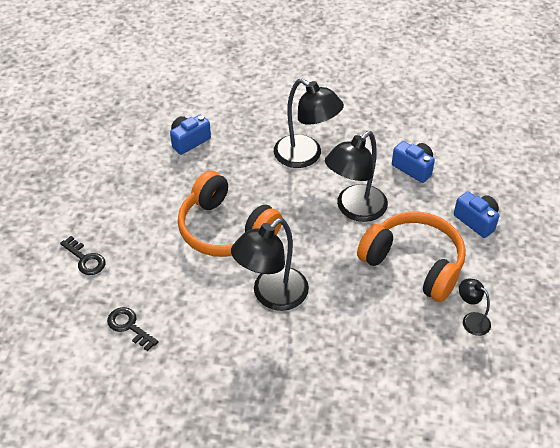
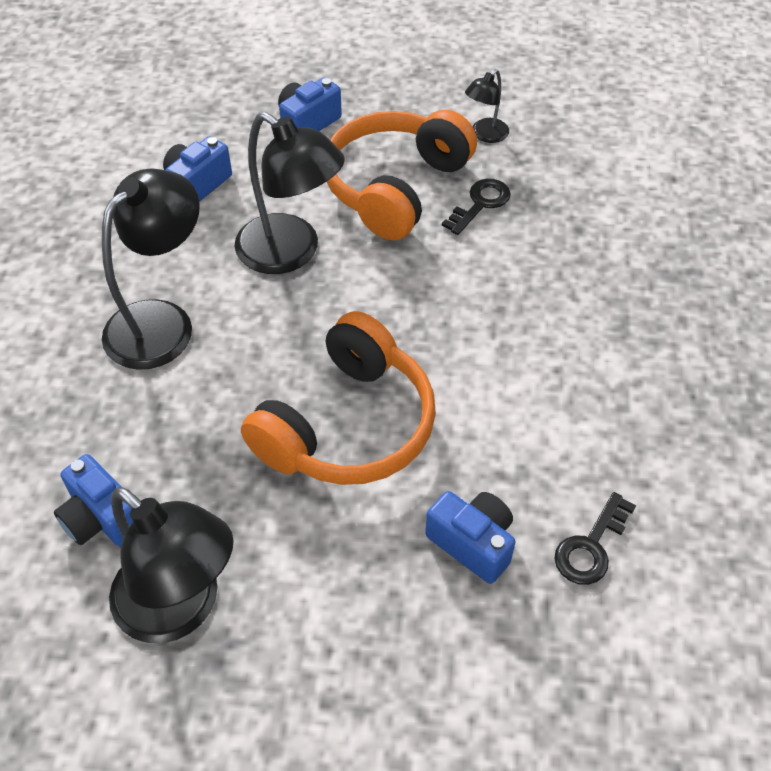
camera: 95 degrees left, 5 degrees up
(85, 259) = (448, 660): black key -> black key (480, 204)
(144, 275) = (472, 543): none -> blue camera
(272, 296) = (484, 347): black lamp -> black lamp (181, 608)

